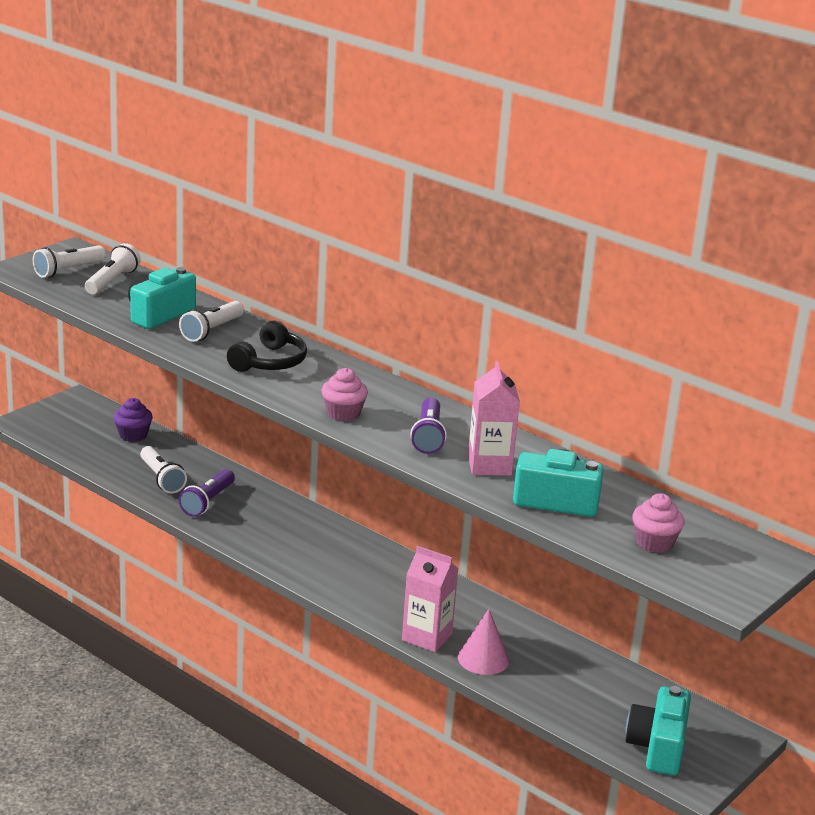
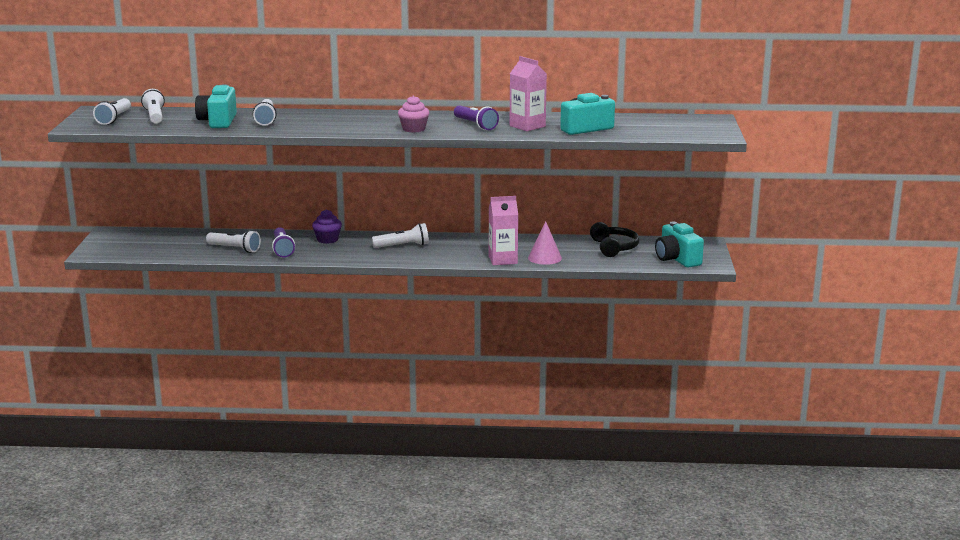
camera: 35 degrees left, 5 degrees down
(133, 435) = (179, 237): purple cupcake -> purple cupcake (327, 240)
(270, 362) = (329, 122): black headphones -> black headphones (614, 247)
(343, 557) = (403, 246): none -> white flashlight
(654, 543) = (656, 129): pink cupcake -> none

